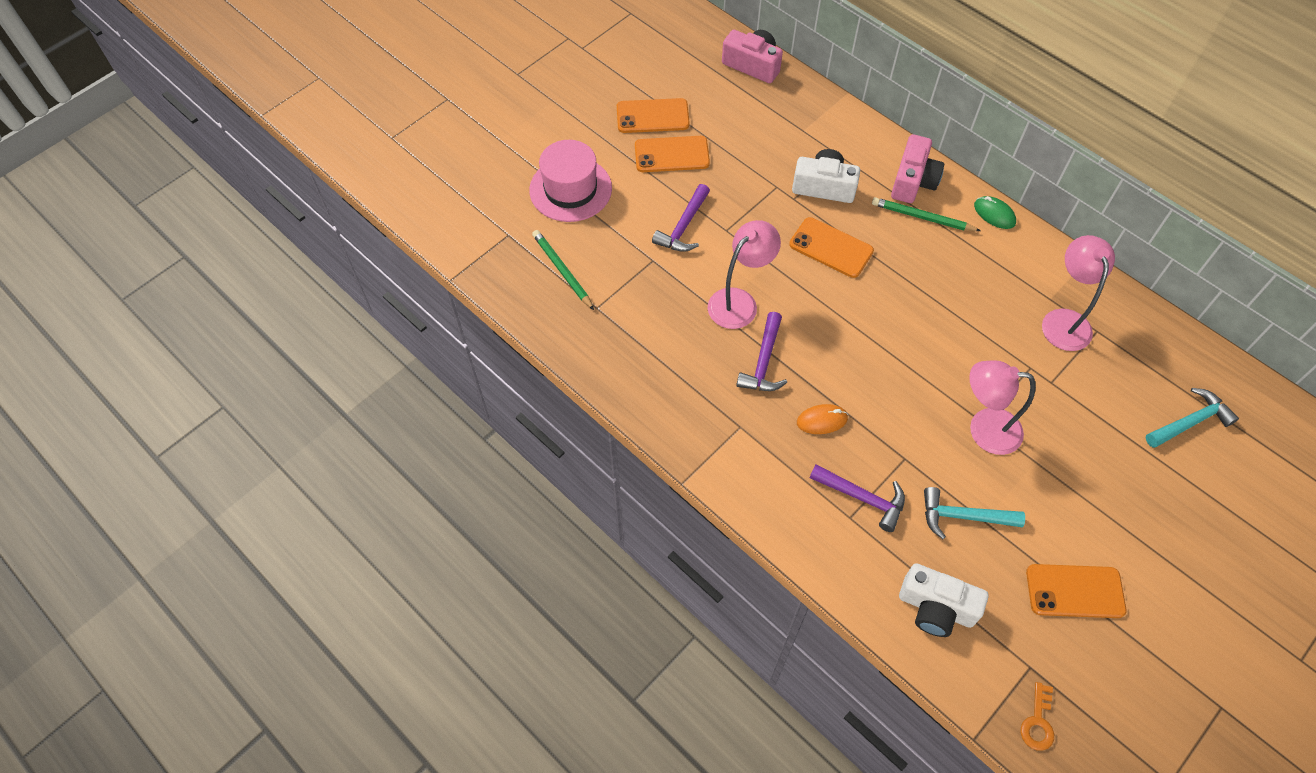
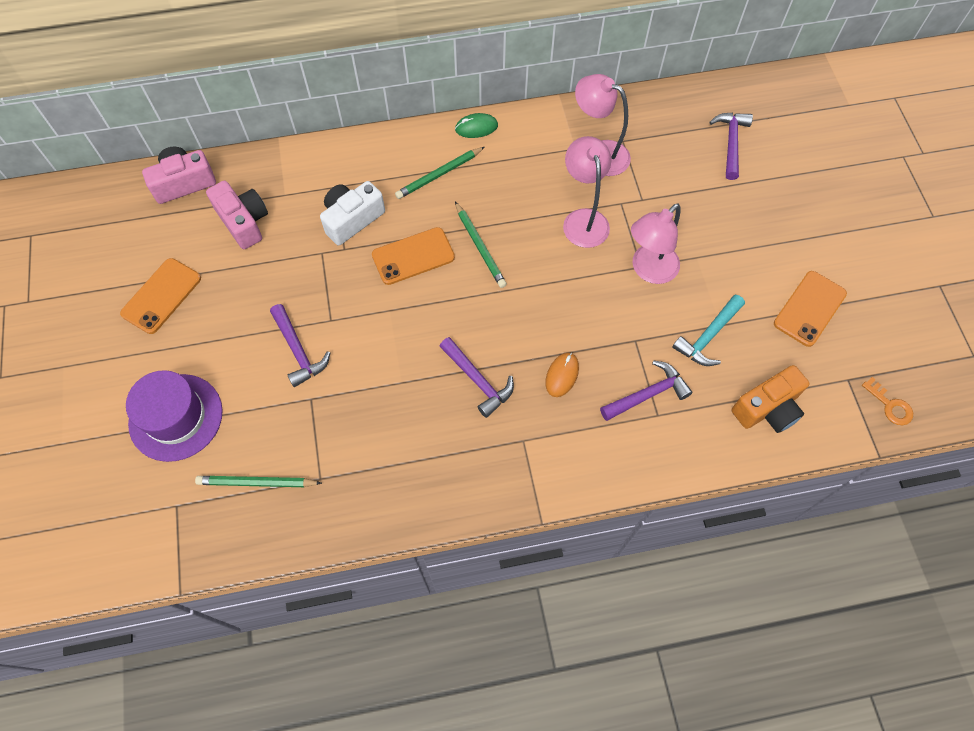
camera: 55 degrees left, 5 degrees up
(570, 189) = (176, 417): pink hat -> purple hat
(672, 154) = (216, 309): orange phone -> none
(739, 301) = (407, 359): pink lamp -> pink lamp (583, 219)
(884, 288) = (480, 247): none -> green pencil
(913, 181) = (401, 156): pink camera -> pink camera (244, 222)
(936, 608) = (767, 408): white camera -> orange camera
(1190, 422) = (731, 143): turquoise hammer -> purple hammer

